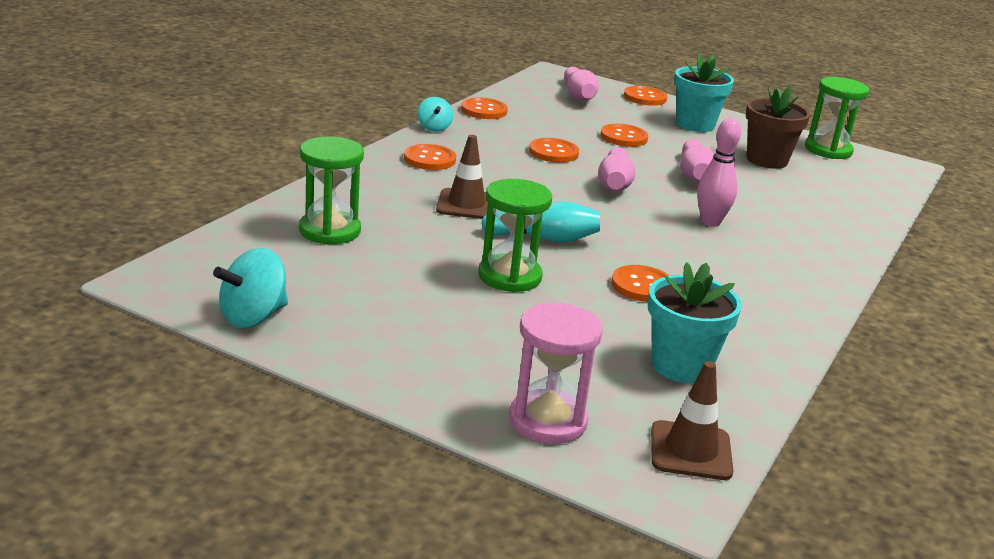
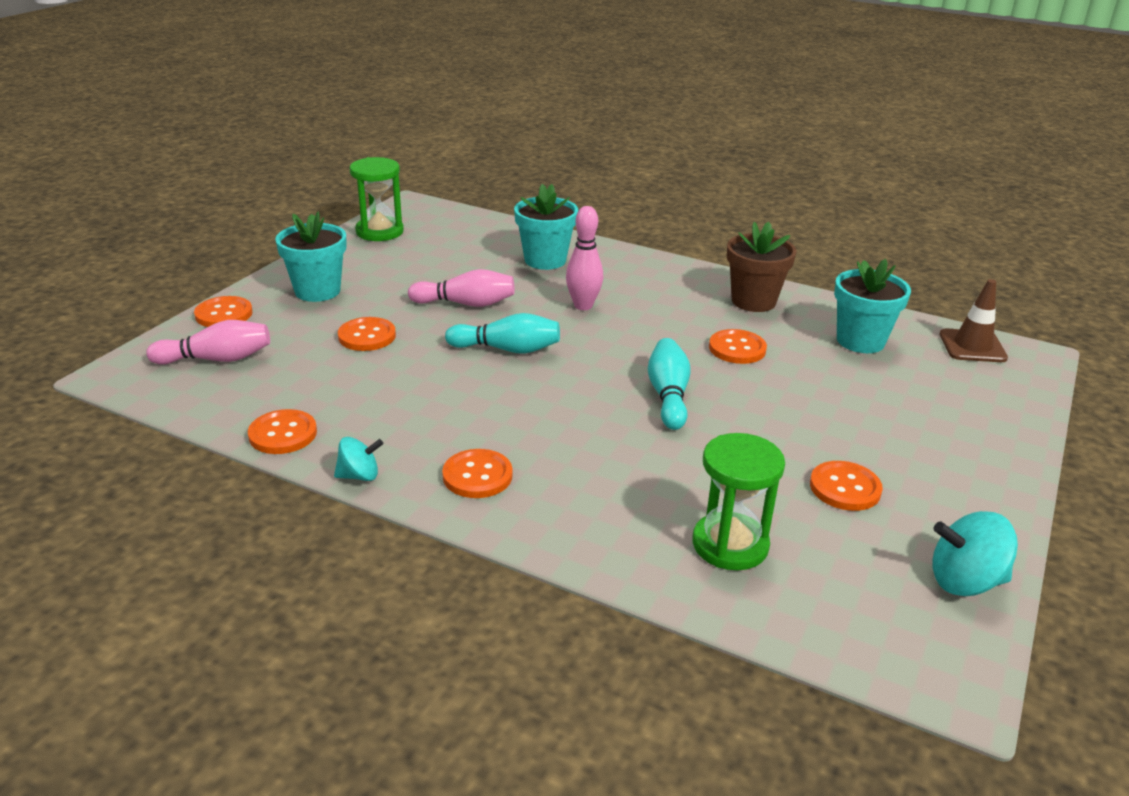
camera: 90 degrees left, 5 degrees up
(253, 317) = (965, 581): turquoise spinning top -> turquoise spinning top turned 135 degrees clockwise
(466, 205) = (607, 445): brown traffic cone -> none
(509, 276) = (764, 417): green hourglass -> none
(547, 421) = (989, 402): pink hourglass -> none
(553, 152) = (428, 384): orange button -> orange button (845, 488)
(614, 183) = (507, 349): pink bowling pin -> turquoise bowling pin
(767, 160) = (415, 263): brown flower pot -> brown flower pot (753, 301)
(807, 215) = (545, 260): none -> turquoise flower pot

